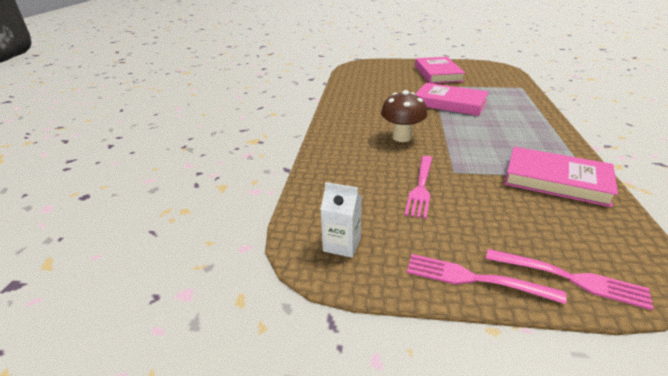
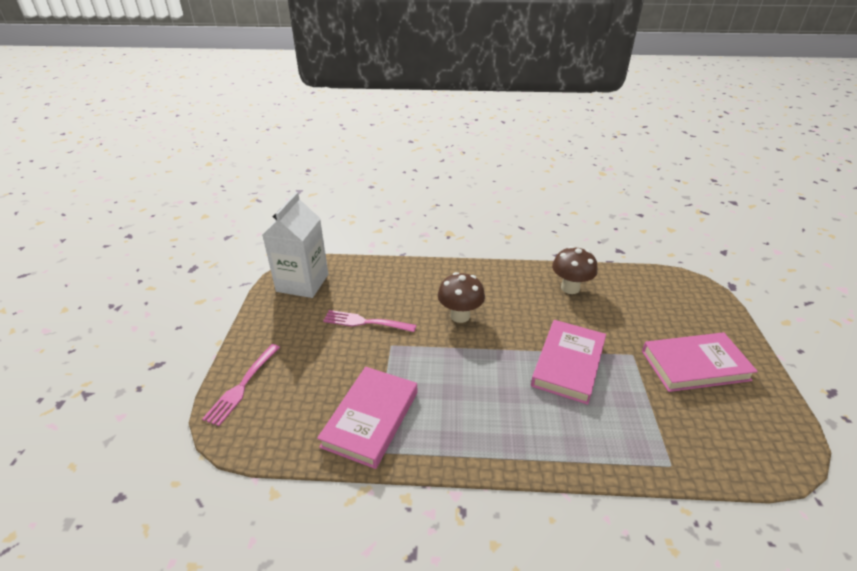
camera: 85 degrees right, 5 degrees up
(342, 244) = (302, 283): white carton -> white carton, size x1.99
(361, 95) = (570, 288): none -> brown mushroom
(476, 279) = (256, 338): pink fork -> none

